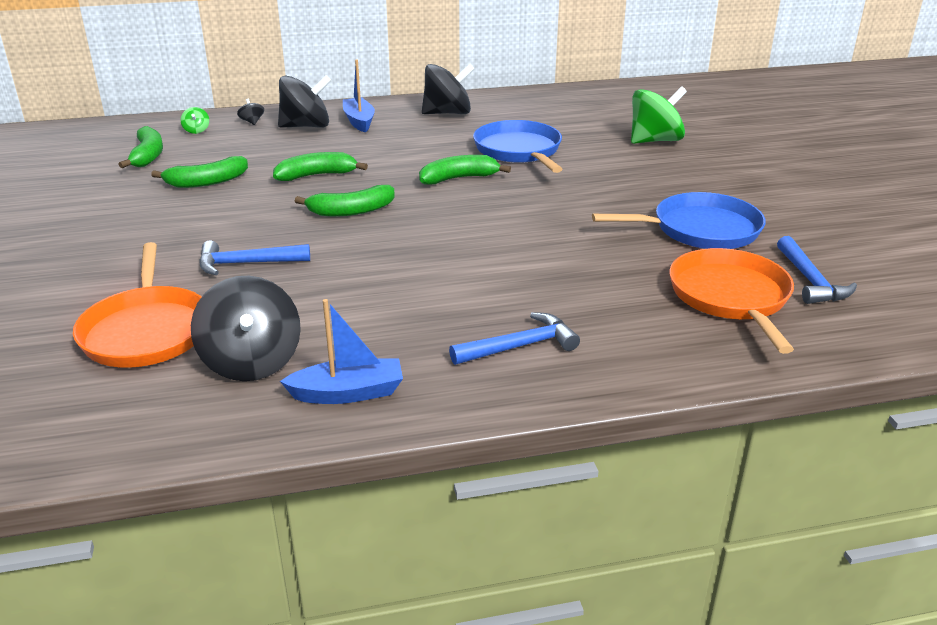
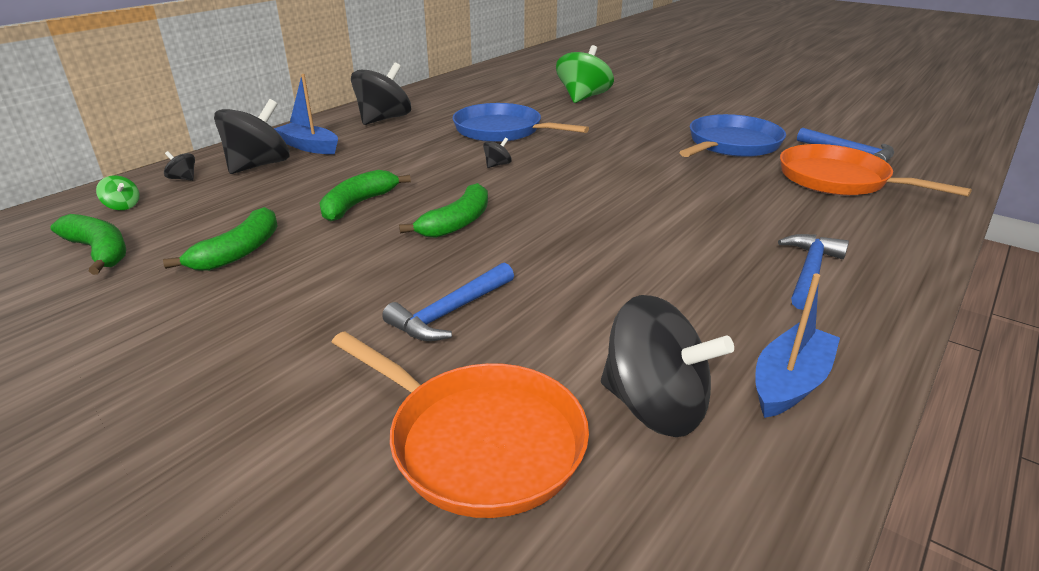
camera: 40 degrees left, 0 degrees up
(459, 178) = (497, 165): green banana -> black spinning top

